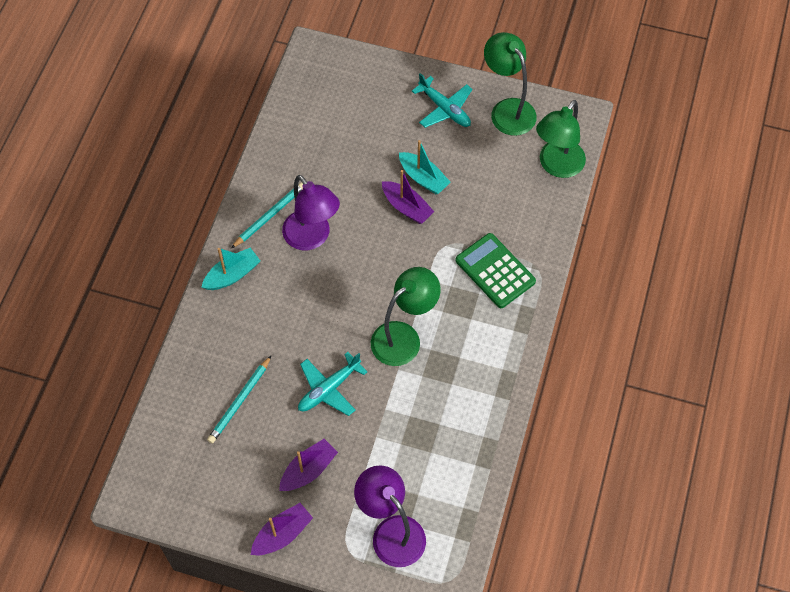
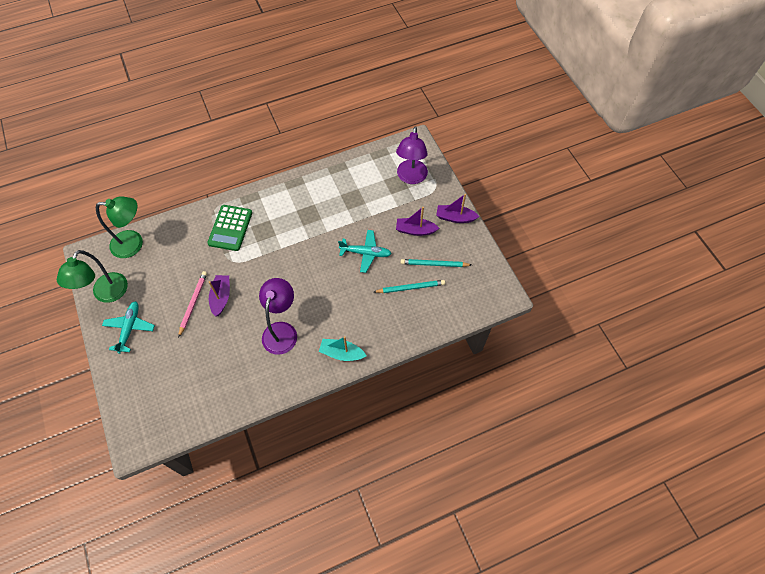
camera: 130 degrees left, 0 degrees up
(269, 216) = (286, 365): turquoise pencil -> turquoise pencil (434, 264)
(404, 337) = (306, 241): green lamp -> none
(423, 178) = (193, 303): turquoise boat -> pink pencil

